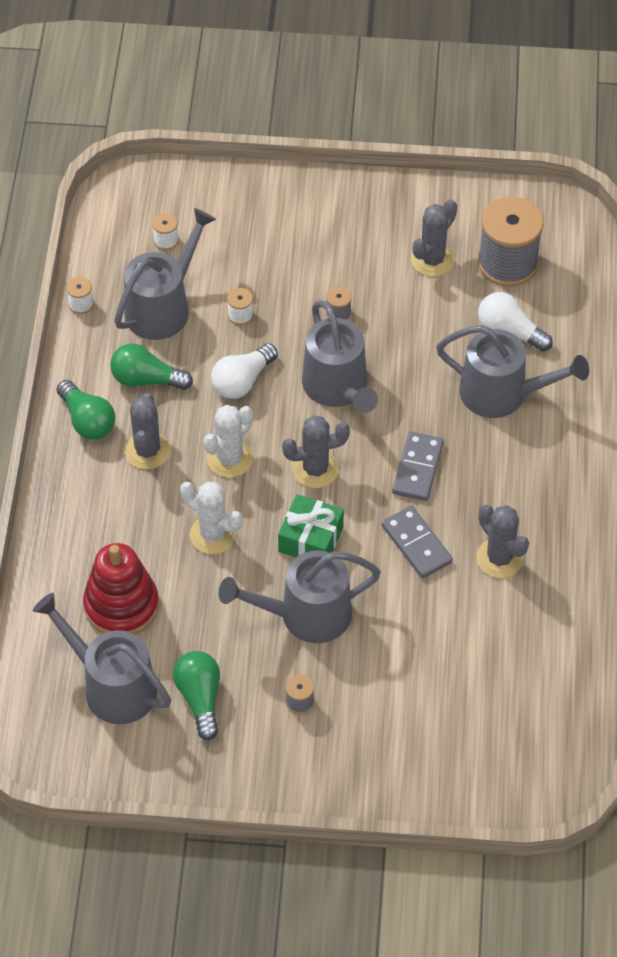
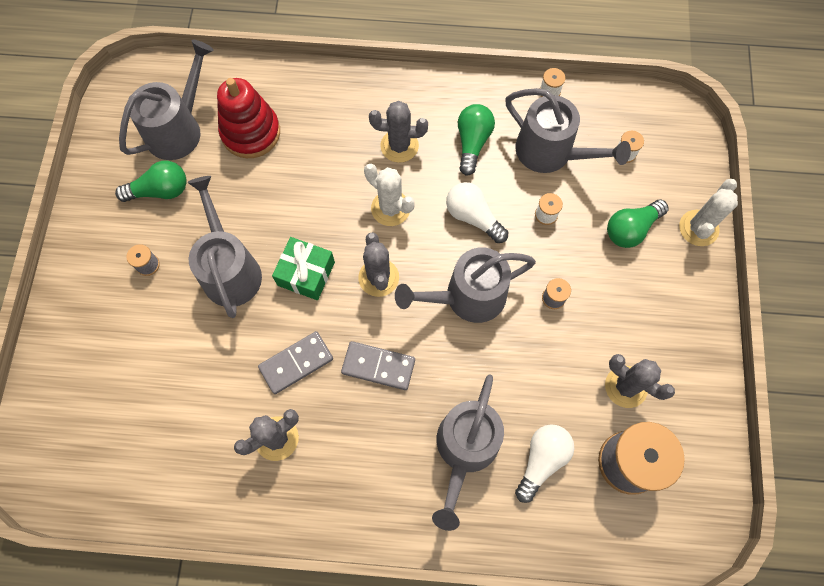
camera: 90 degrees right, 15 degrees up
(87, 420) = (429, 101): green light bulb -> green light bulb (631, 229)
(213, 535) = (314, 197): white cactus -> white cactus (698, 228)

